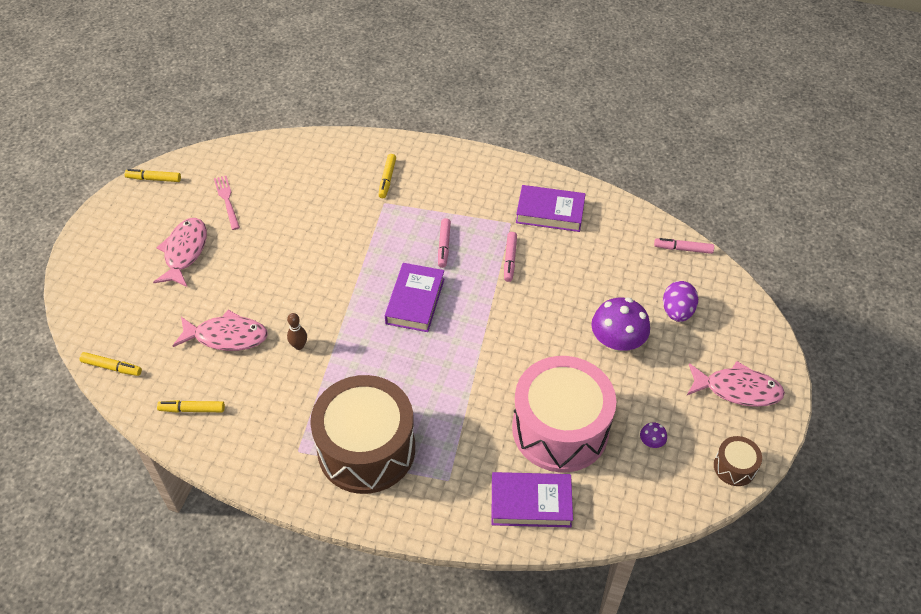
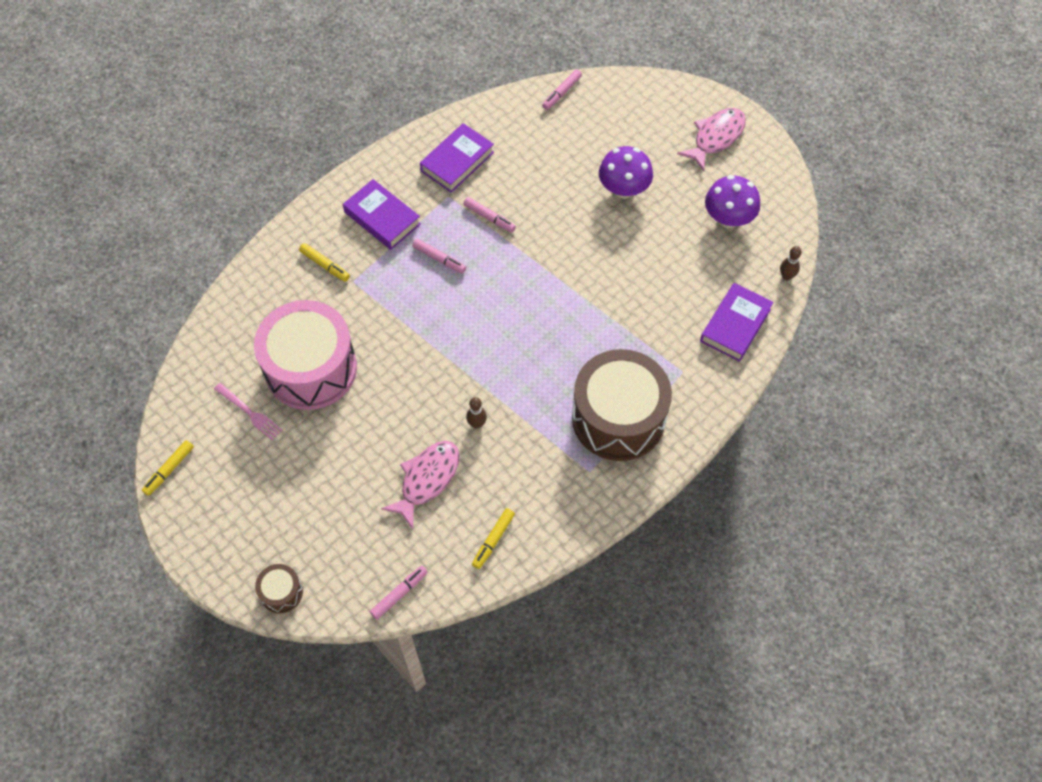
camera: 60 degrees left, 10 degrees up
(112, 367) = (399, 594): yellow marker -> pink marker
(184, 252) = (294, 477): pink fish -> none
(227, 200) = (250, 413): pink fork -> pink fork turned 150 degrees counterclockwise
(415, 301) = (487, 310): purple book -> purple book (382, 218)
(560, 429) = (681, 271): pink drum -> pink drum (311, 368)
(621, 525) = (786, 276): none -> brown bowling pin
(651, 442) = (728, 218): purple mushroom -> purple mushroom, size x2.29
(677, 312) = (621, 133): purple egg -> none
(734, 467) = (779, 179): brown drum -> brown drum (281, 592)

